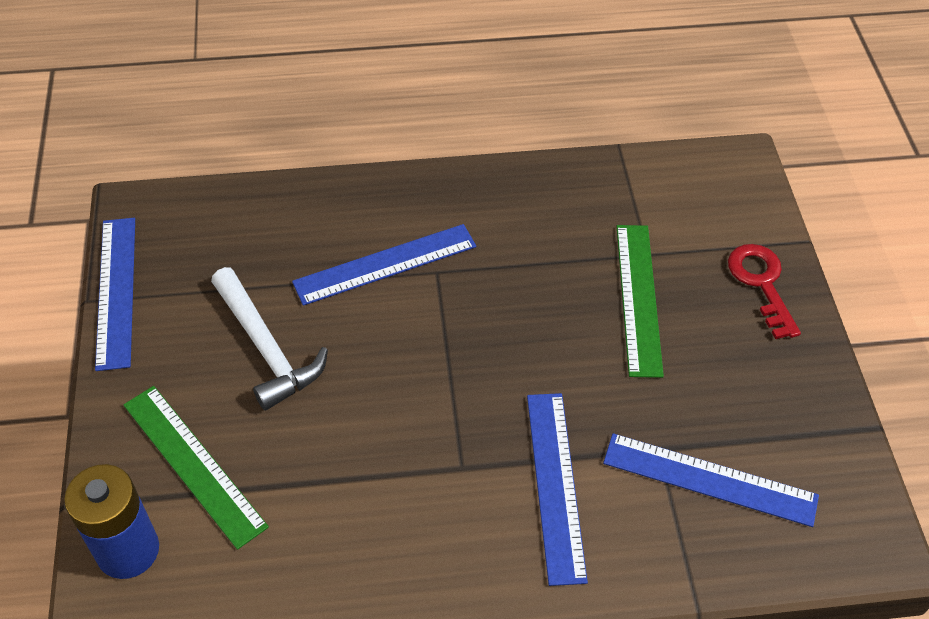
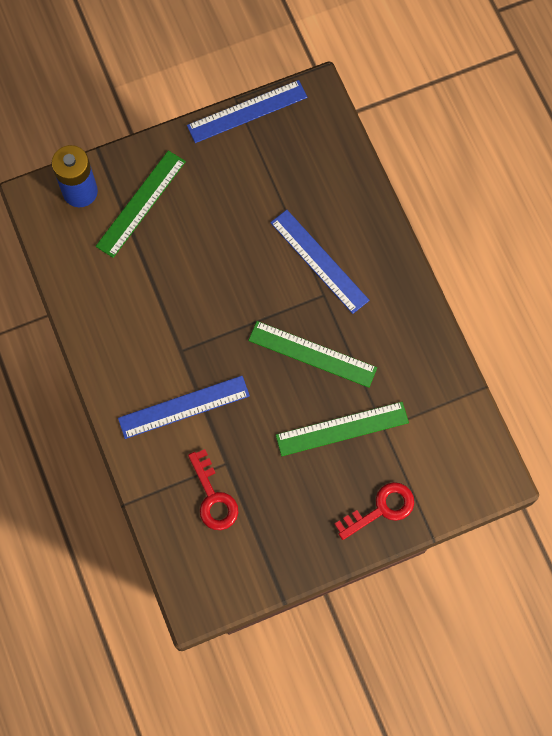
camera: 75 degrees right, 20 degrees up
(267, 348) = (231, 213): white hammer -> none
(519, 304) = (312, 354): none -> green ruler
(710, 479) = (213, 497): blue ruler -> red key

